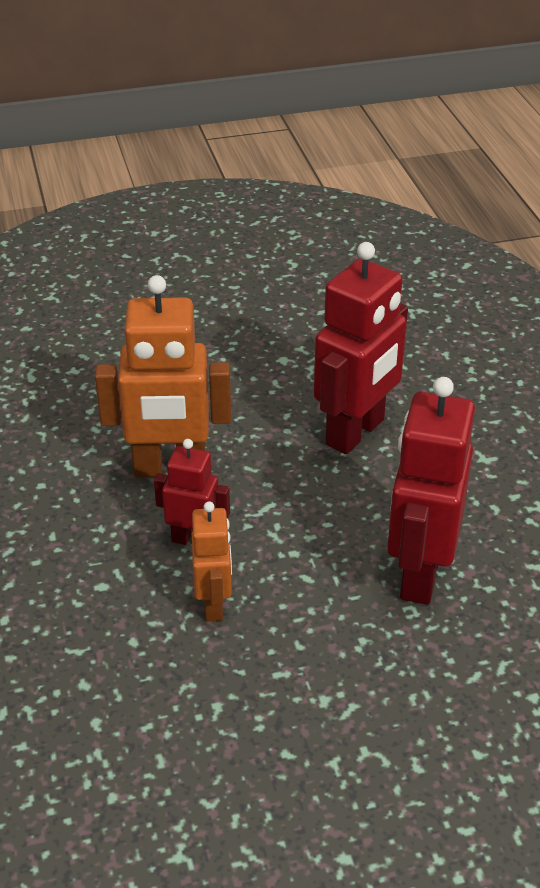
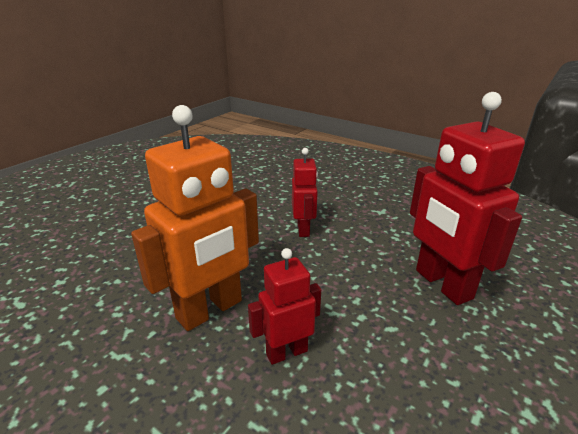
camera: 40 degrees left, 10 degrees down
(214, 604) = (362, 394): orange robot -> none
(356, 433) = (303, 229): red robot -> red robot, size x0.55

